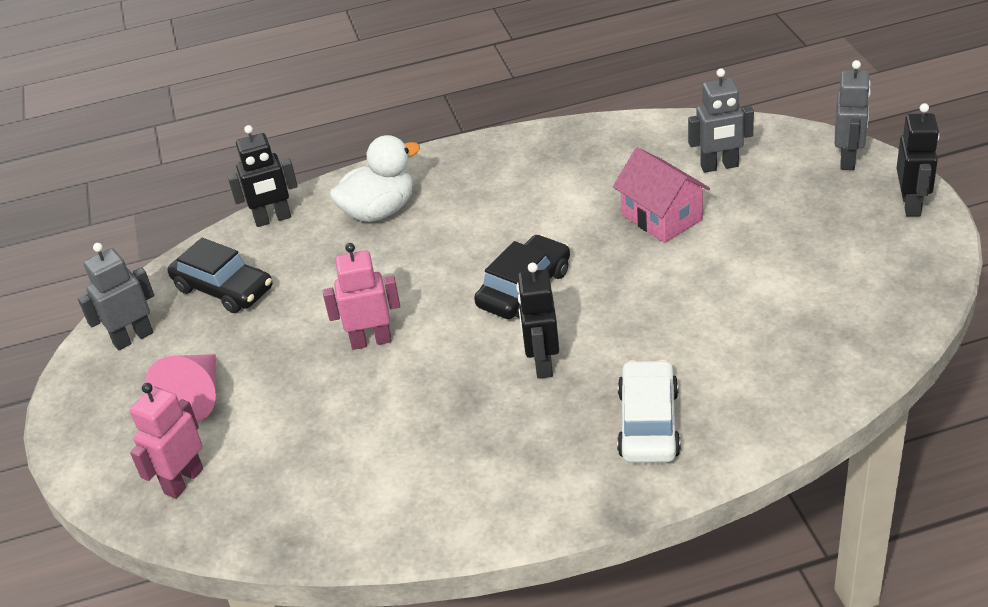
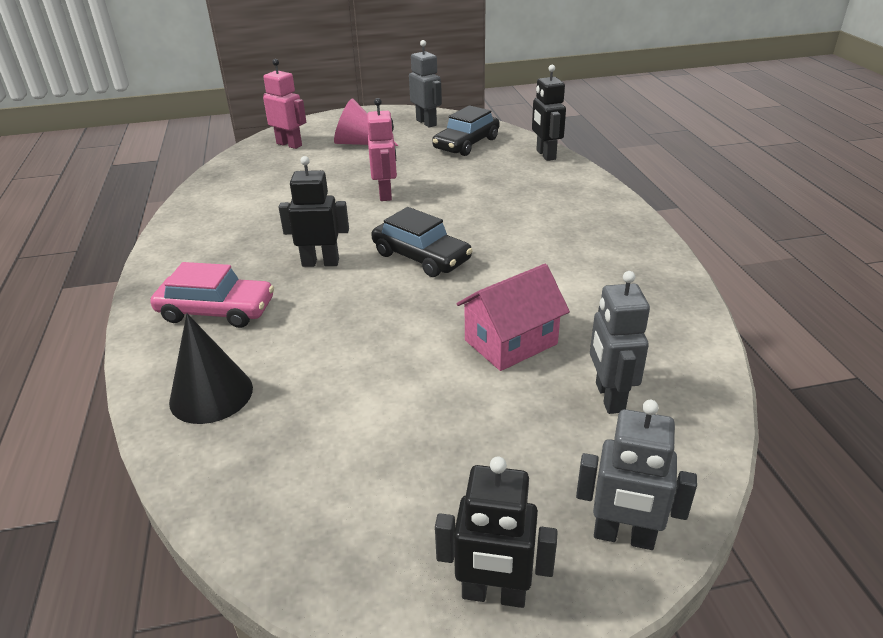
camera: 90 degrees right, 5 degrees down
(379, 211) = (549, 193): white duck -> none
(648, 423) = (216, 311): white car -> pink car
(779, 385) = (211, 394): none -> black cone

